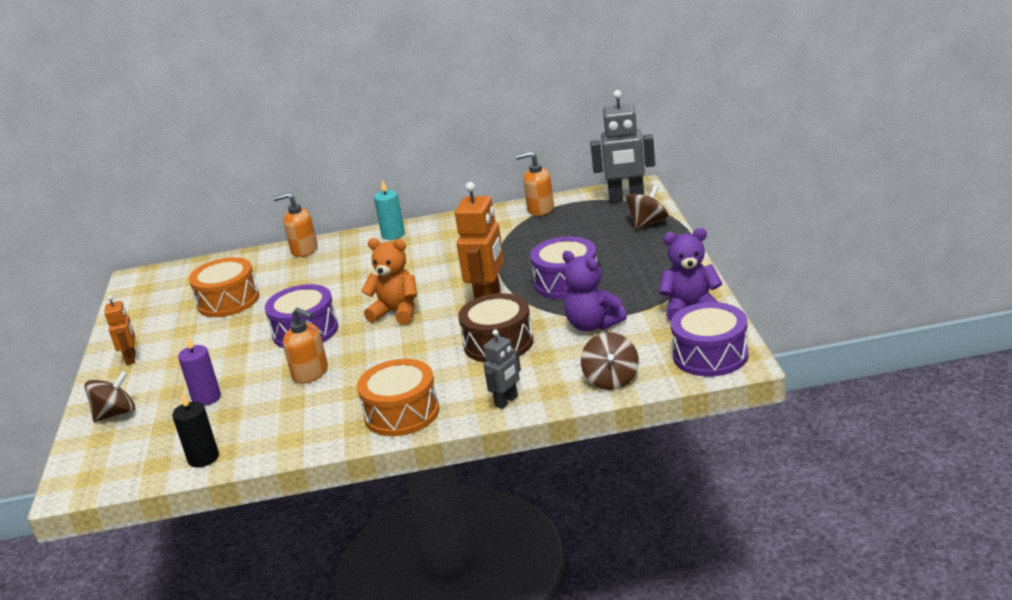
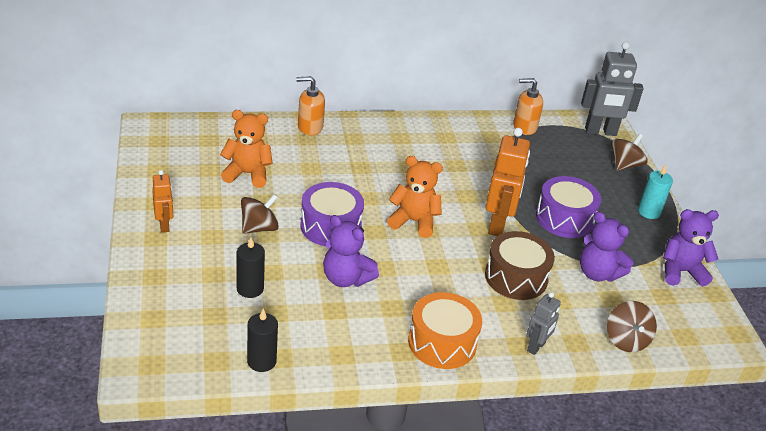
camera: 10 degrees left, 10 degrees up
(116, 414) = (163, 291): brown spinning top -> brown spinning top (259, 228)
(206, 398) = (250, 289): purple candle -> black candle
(228, 301) = (247, 174): orange drum -> orange teddy bear
(310, 373) = (346, 278): orange soap dispenser -> purple teddy bear
(393, 235) = (392, 127): turquoise candle -> turquoise candle (649, 212)
(710, 355) = (708, 329): purple drum -> none

